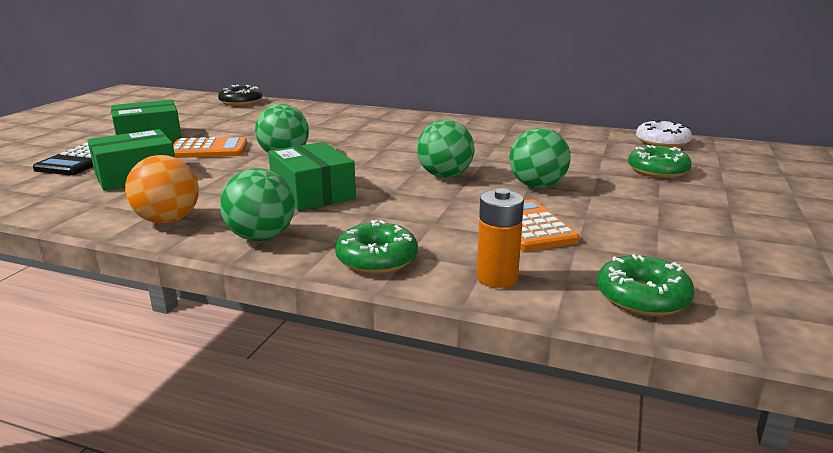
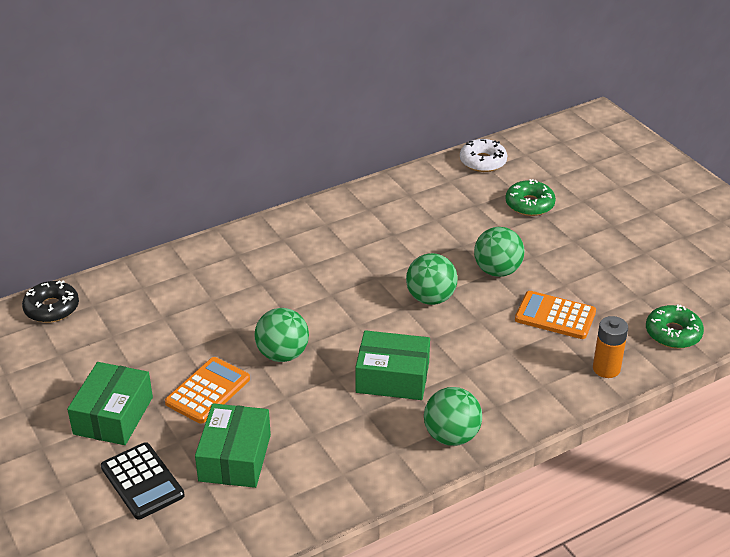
camera: 50 degrees left, 15 degrees up
(168, 220) = (369, 470): orange ball -> none
(377, 259) = (536, 401): green donut -> none

